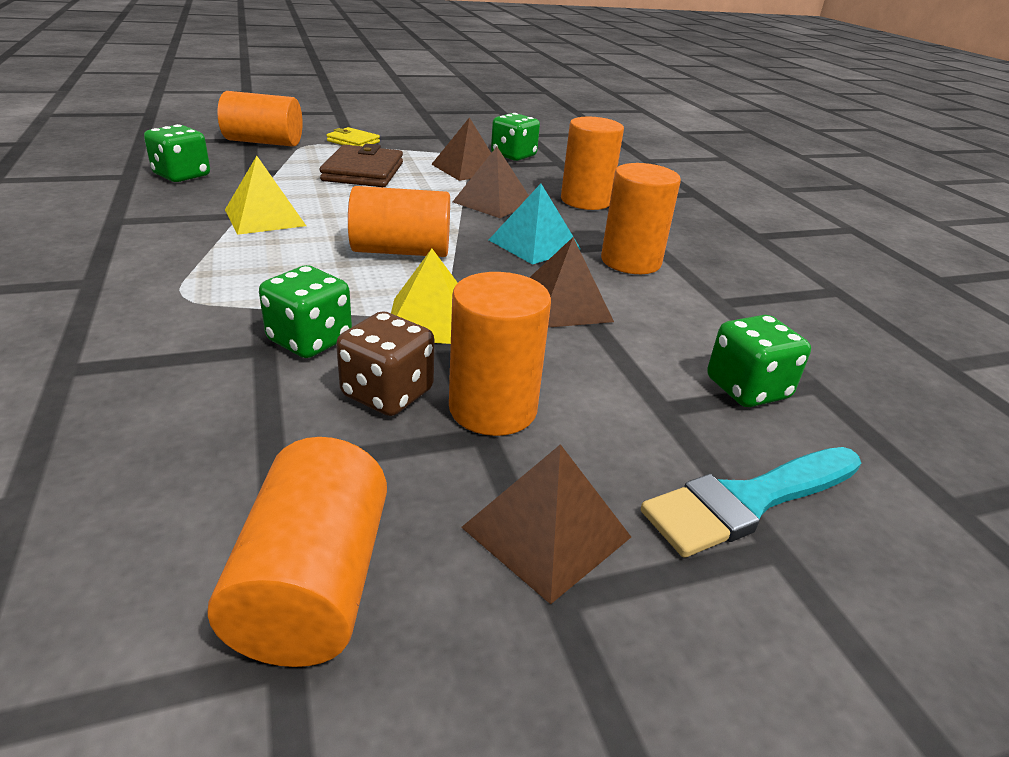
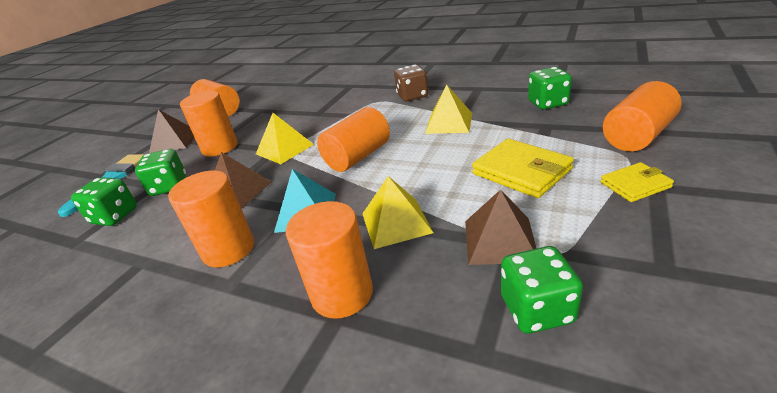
camera: 140 degrees right, 0 degrees up
(310, 340) = (310, 121): green dice -> green dice (169, 186)
(363, 172) = (521, 171): brown wallet -> yellow wallet
(387, 393) = (259, 130): brown dice -> brown dice (412, 96)
(493, 202) = (396, 222): brown pyramid -> yellow pyramid

